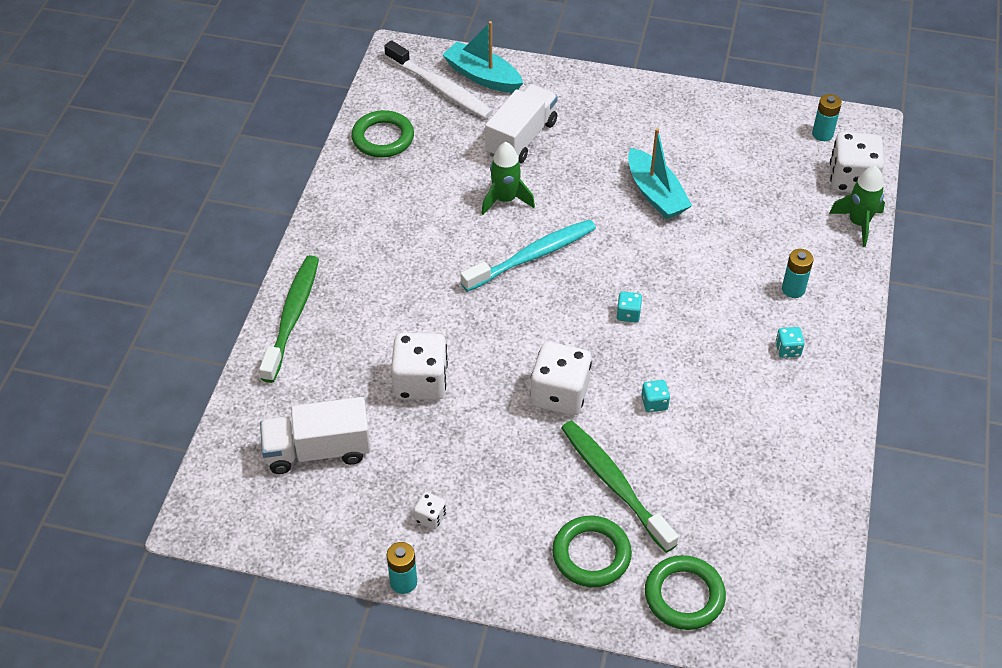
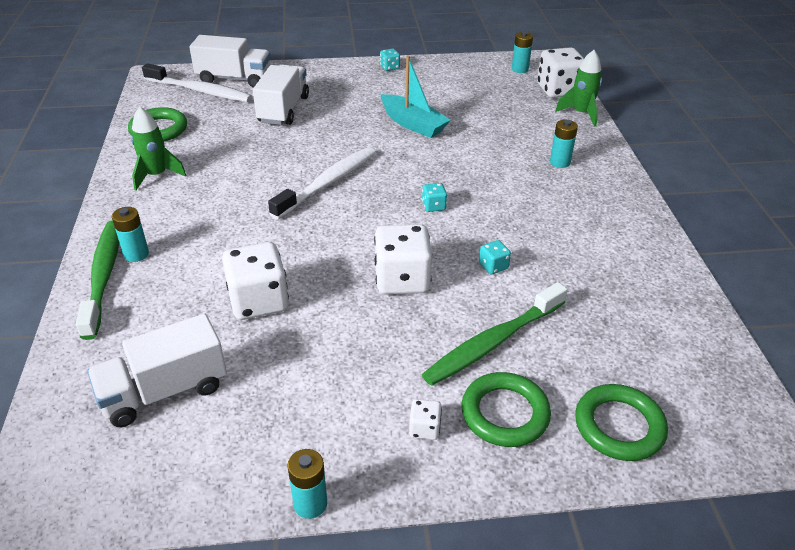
camera: 20 degrees left, 10 degrees down
(326, 299) = (136, 254): none -> turquoise battery
(430, 517) = (316, 424): white dice -> white dice (424, 428)
(482, 76) = (234, 79): turquoise boat -> white truck
(505, 199) = (286, 150): green rocket -> green rocket (156, 175)
(532, 256) = (327, 183): turquoise toothbrush -> white toothbrush
(614, 484) = (493, 342): green toothbrush -> green toothbrush turned 75 degrees counterclockwise
(787, 349) = (582, 202): turquoise dice -> turquoise dice (389, 67)

